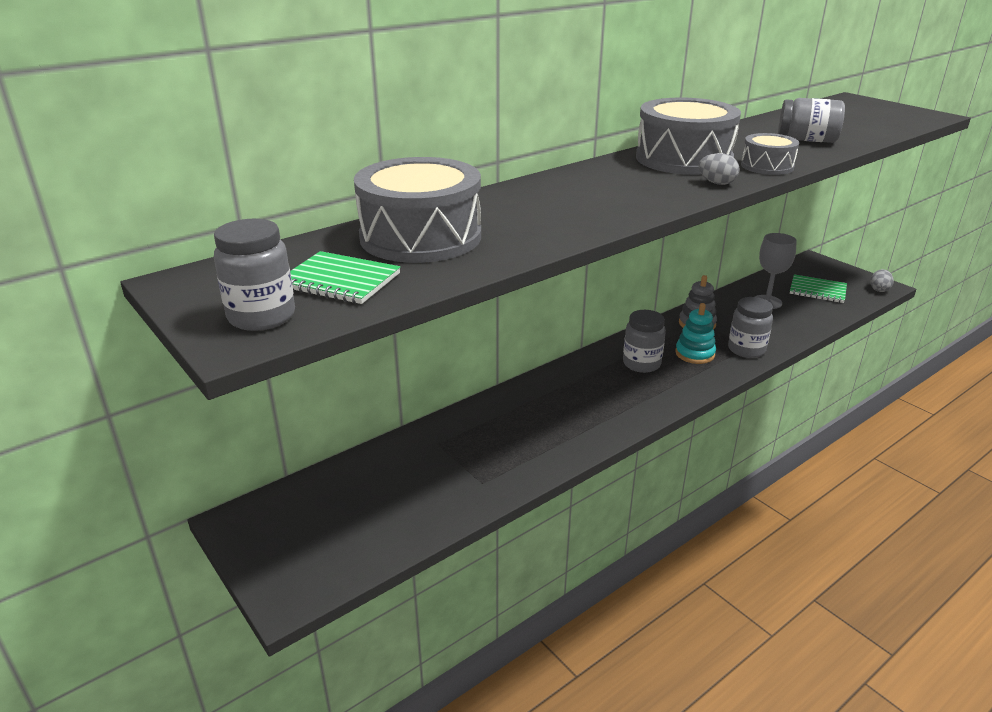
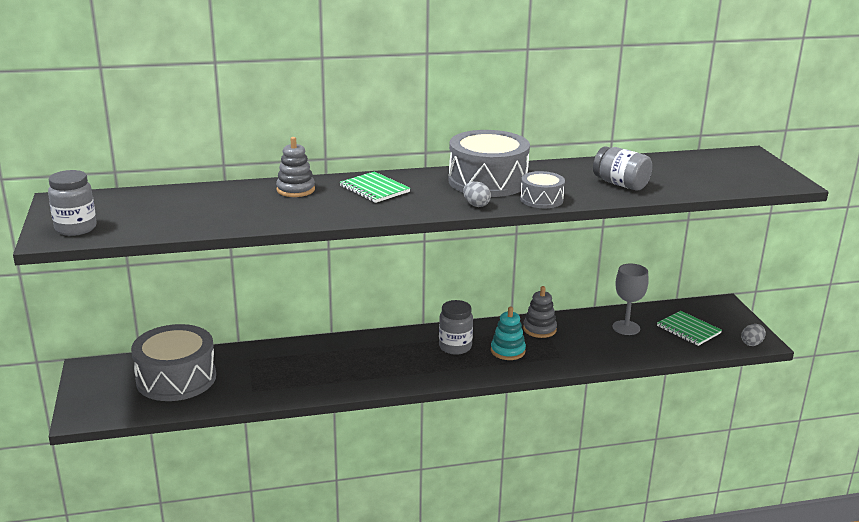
camera: 25 degrees right, 5 degrees down
(340, 280) = (139, 218): green notebook -> green notebook (374, 189)
(420, 237) = (220, 201): grey drum -> grey drum (176, 378)
(494, 205) = (295, 190): none -> grey stacking toy
(746, 350) = (555, 359): grey jar -> none

